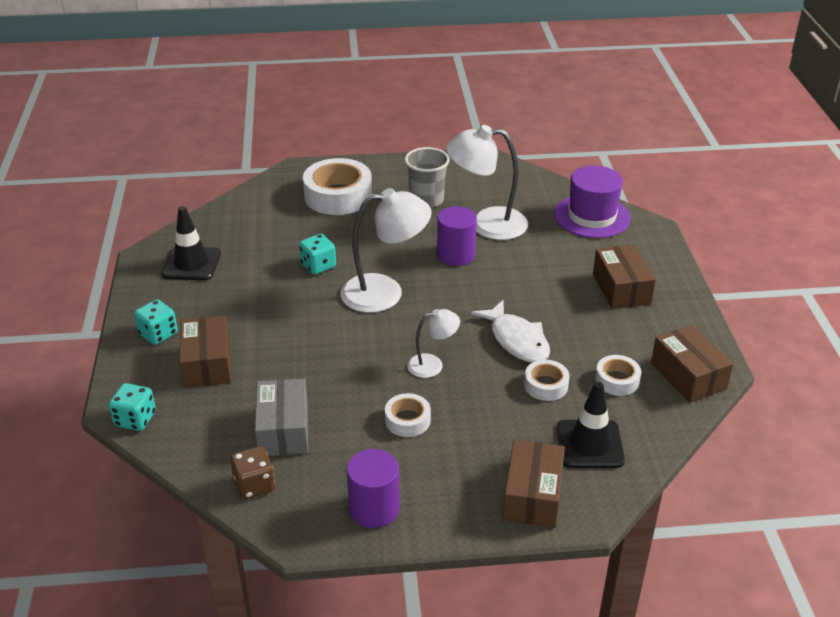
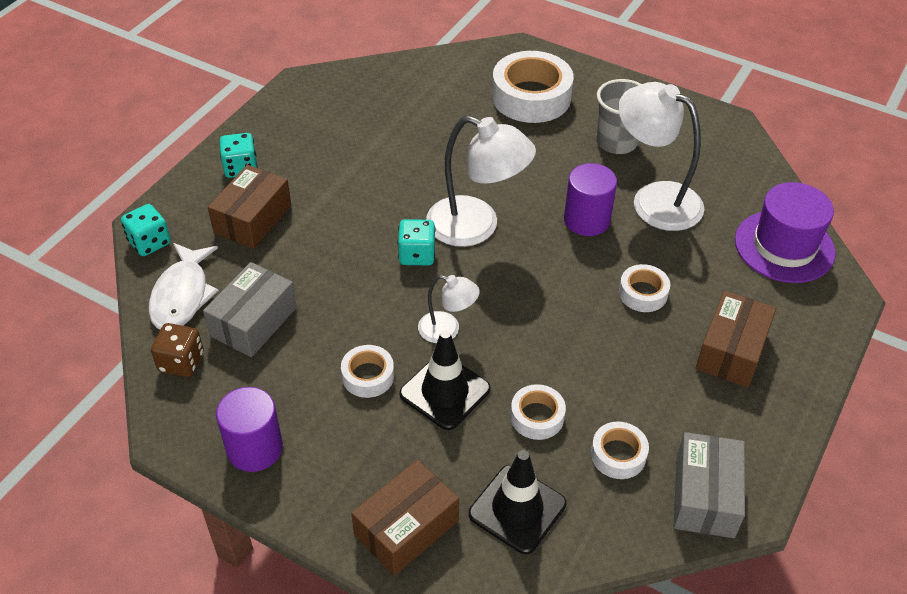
camera: 35 degrees right, 10 degrees up
(191, 264) = (331, 109): black traffic cone -> black traffic cone (445, 392)
(318, 266) = (440, 166): turquoise dice -> turquoise dice (417, 255)
(517, 340) = (556, 349): white fish -> white fish (182, 295)
(536, 281) = (643, 293): none -> white tape
(688, 375) = (704, 496): brown box -> grey box

